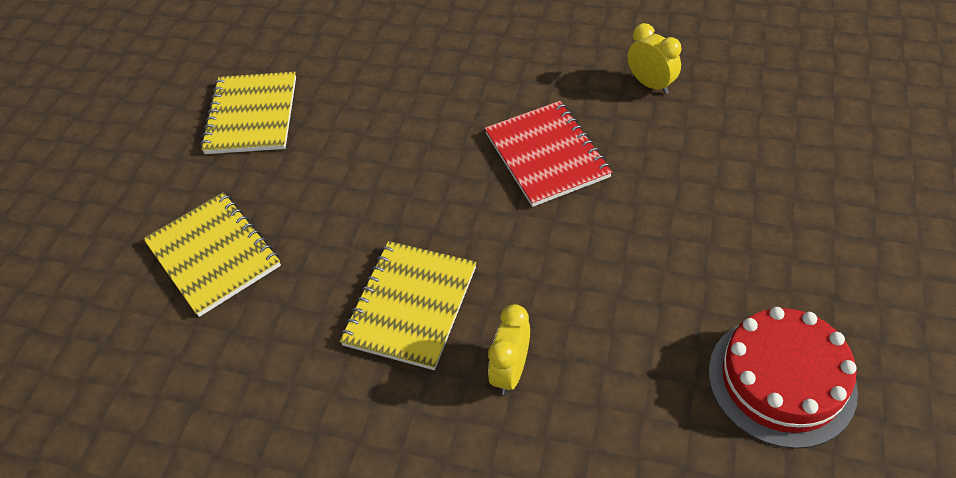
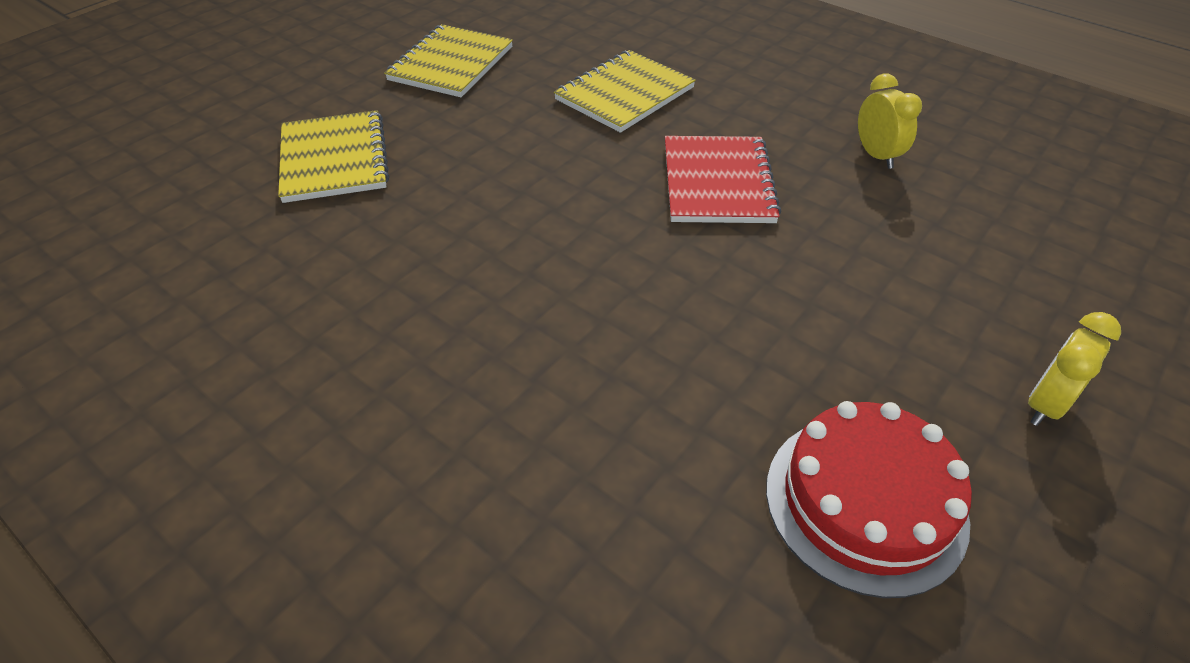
camera: 20 degrees right, 5 degrees down
(411, 306) = (484, 265): yellow notebook -> yellow notebook (624, 94)
(510, 371) = (545, 364): yellow clock -> yellow clock (1045, 404)

